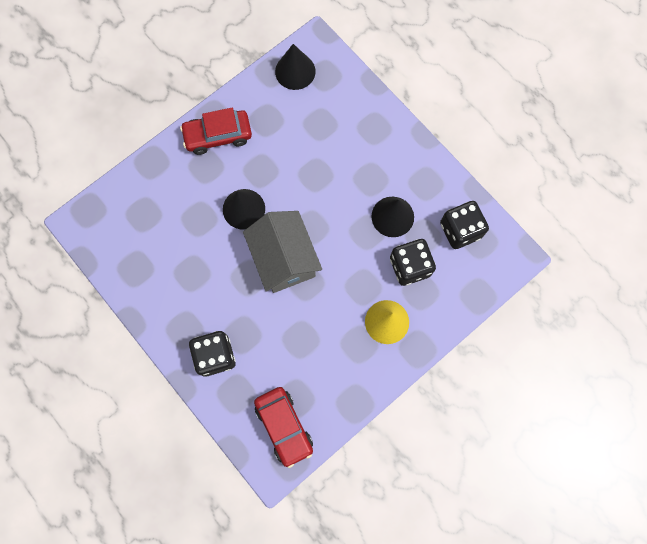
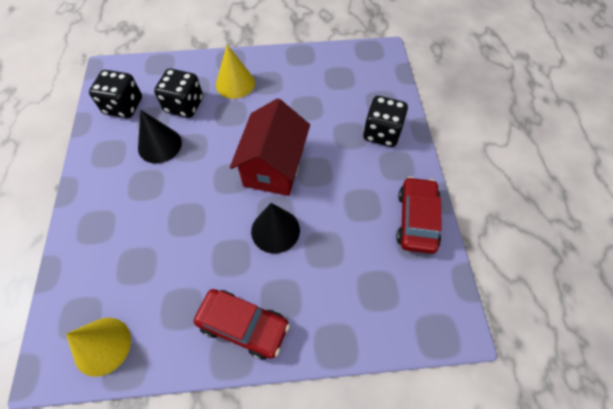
camera: 145 degrees left, 15 degrees down
(284, 259) = (274, 167): grey house -> red house
(284, 426) = (359, 67): red car -> red car (416, 220)
(295, 71) = (102, 346): black cone -> yellow cone

